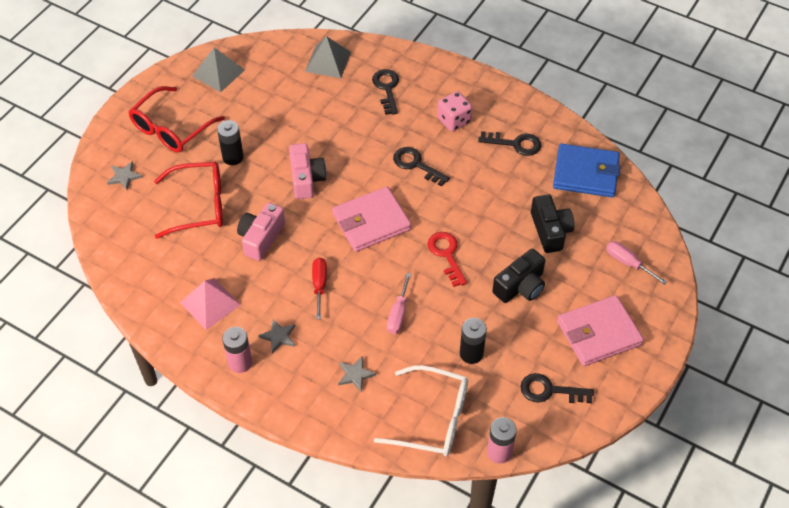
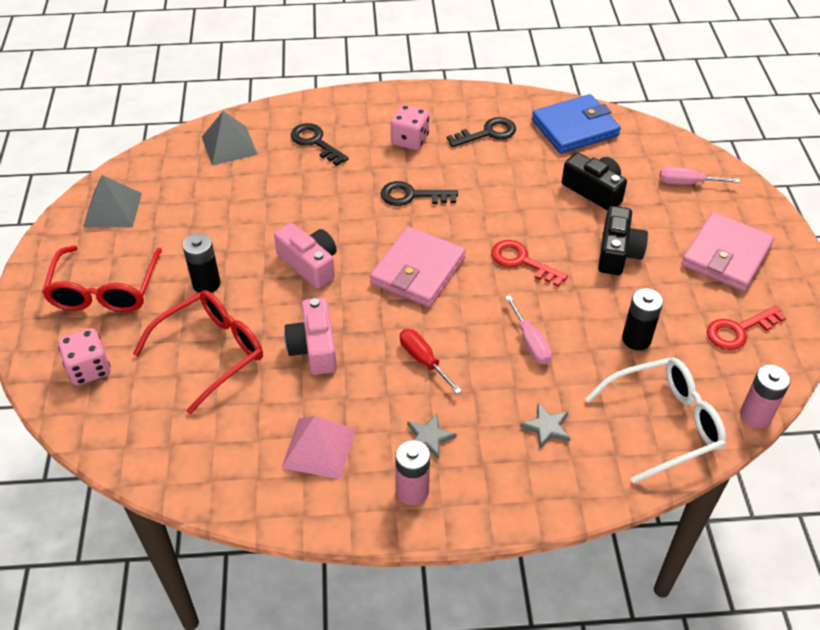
camera: 35 degrees left, 5 degrees down
(124, 176) = (89, 369): grey star -> pink dice
(550, 390) = (739, 330): black key -> red key

